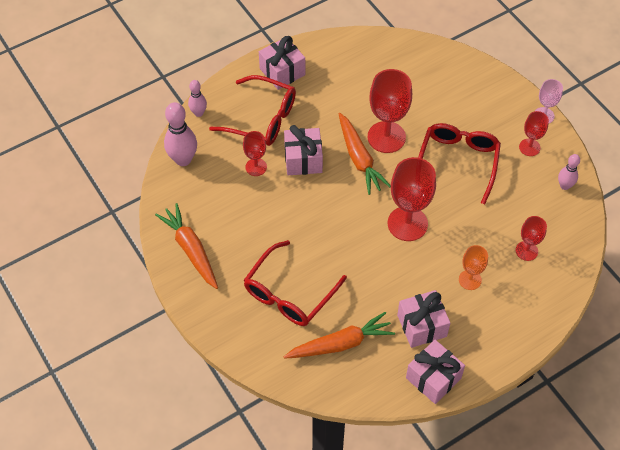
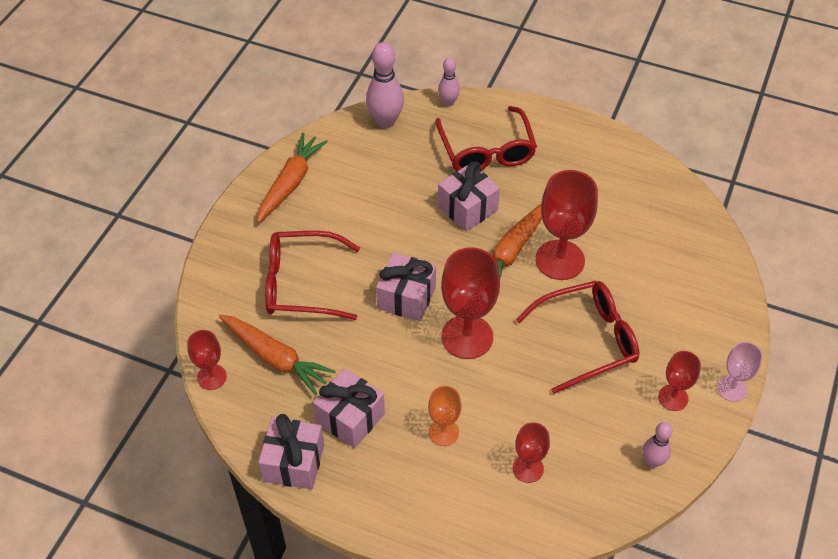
camera: 55 degrees right, 5 degrees down
(256, 167) = (425, 178): red goblet -> red goblet (212, 377)
(282, 72) = (558, 134): pink gift -> pink gift (406, 298)

